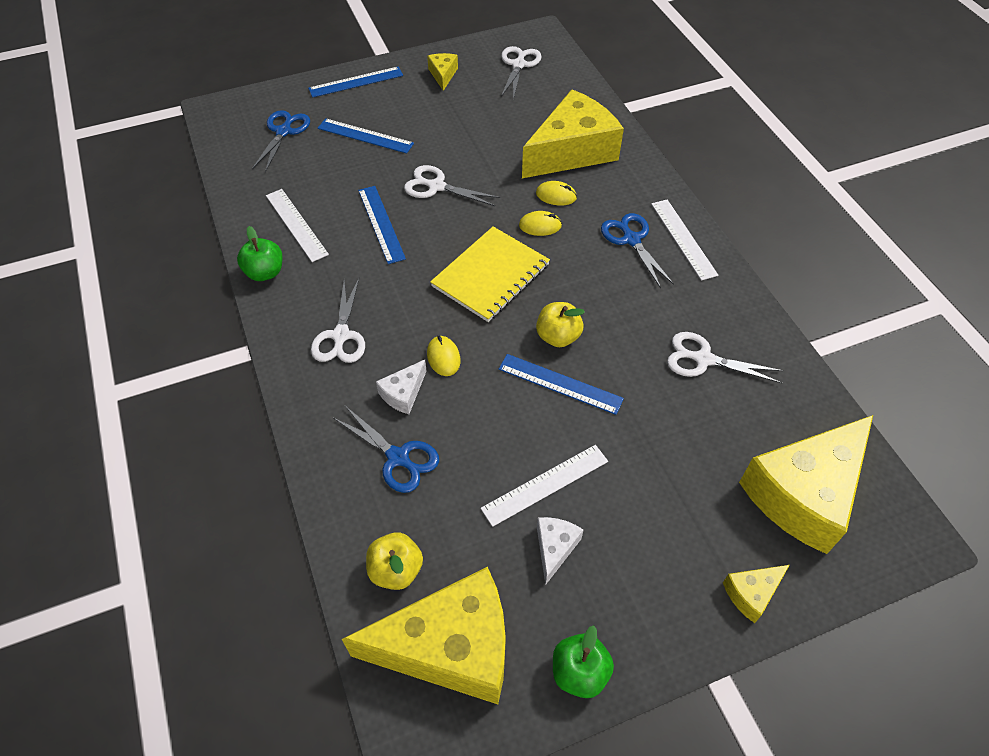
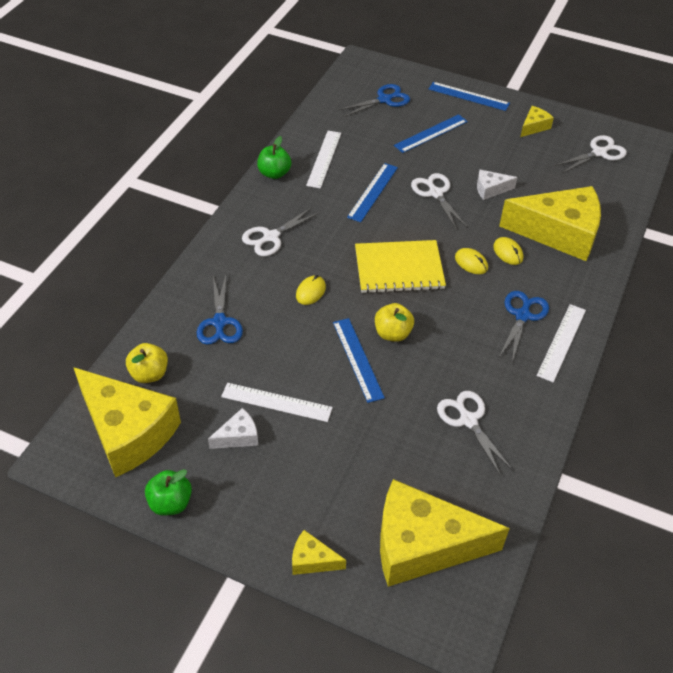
camera: 45 degrees right, 5 degrees down
(365, 136) = (431, 133): blue ruler -> blue ruler turned 75 degrees clockwise
(403, 393) = (264, 293): white cheese -> white cheese (490, 189)

